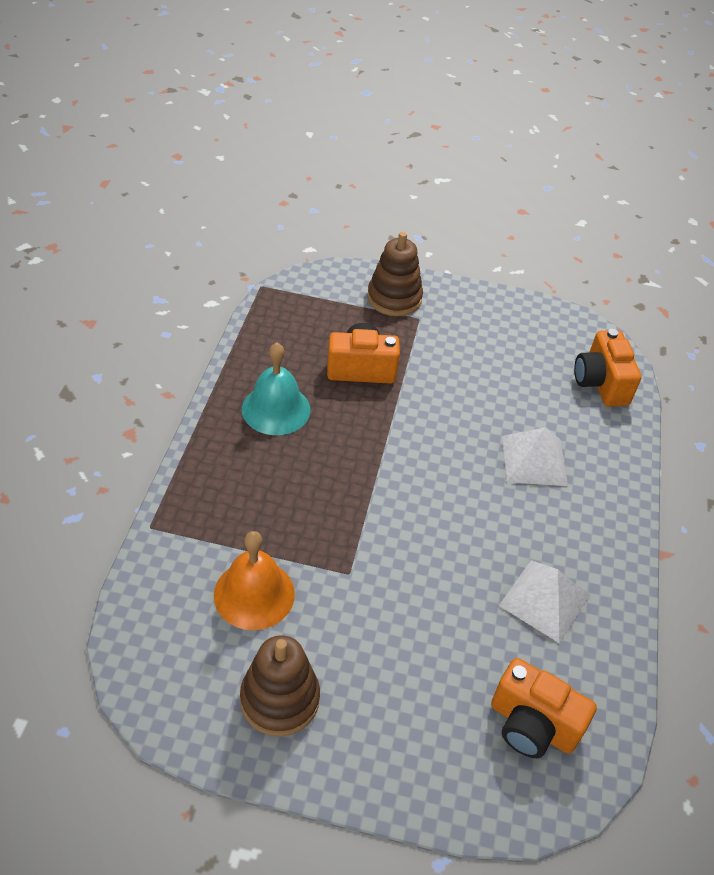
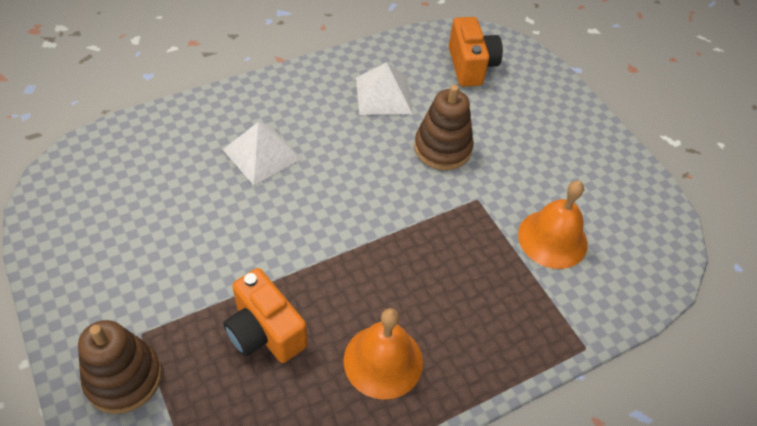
camera: 130 degrees left, 5 degrees up
(276, 409) = (383, 361): turquoise bell -> orange bell
(280, 699) = (592, 176): brown stacking toy -> brown stacking toy (442, 148)
(600, 383) = (124, 153): orange camera -> none

